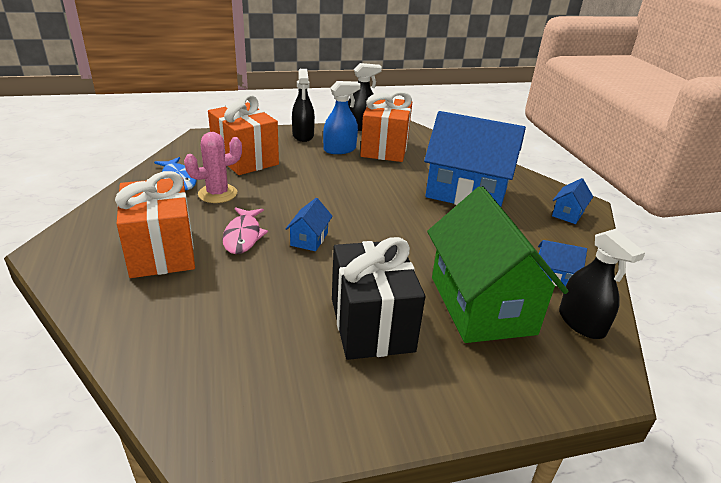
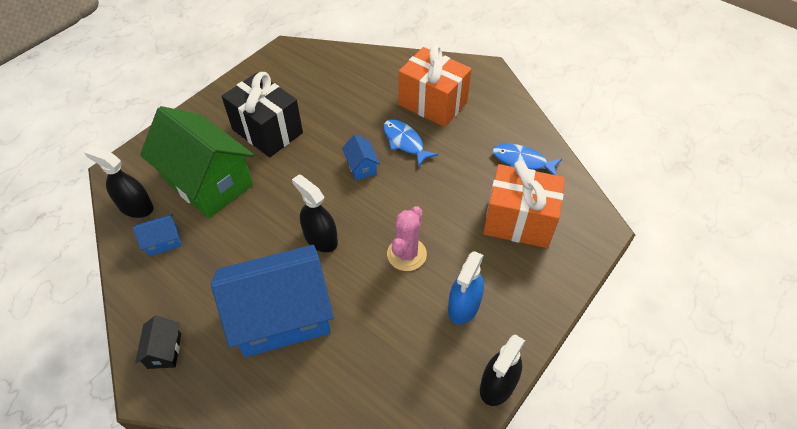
camera: 145 degrees right, 20 degrees up
(217, 194) = (474, 166): pink cactus -> pink cactus (406, 254)
(243, 236) = (405, 142): pink fish -> blue fish
(303, 135) = (527, 306): black spray bottle -> black spray bottle (320, 238)
(384, 148) = (424, 348): orange gift -> none
(568, 214) = (164, 351): blue house -> black house

